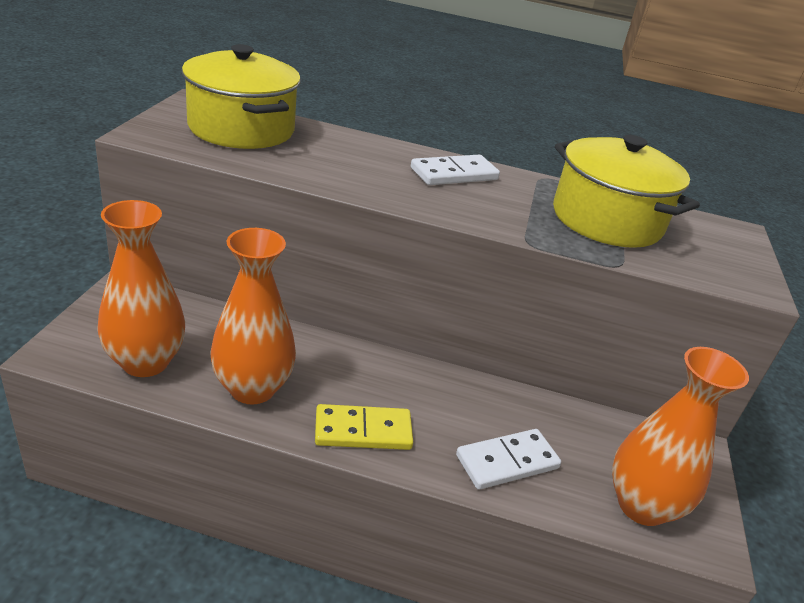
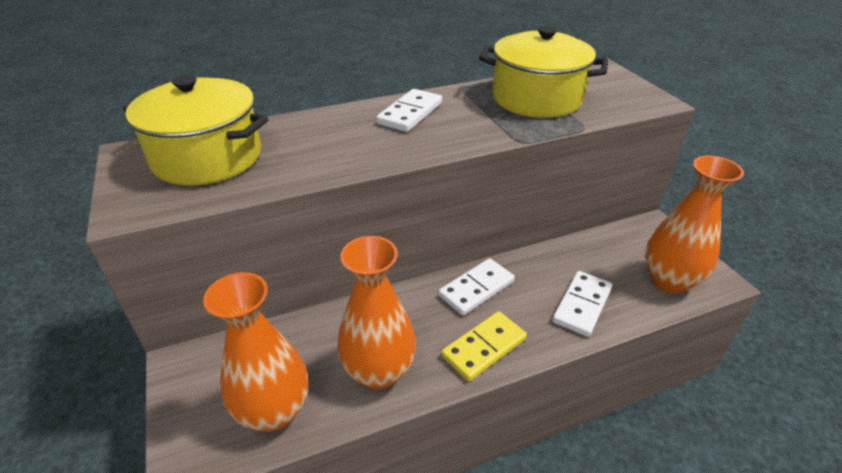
camera: 30 degrees left, 5 degrees up
(416, 384) = (476, 289): none -> white domino

